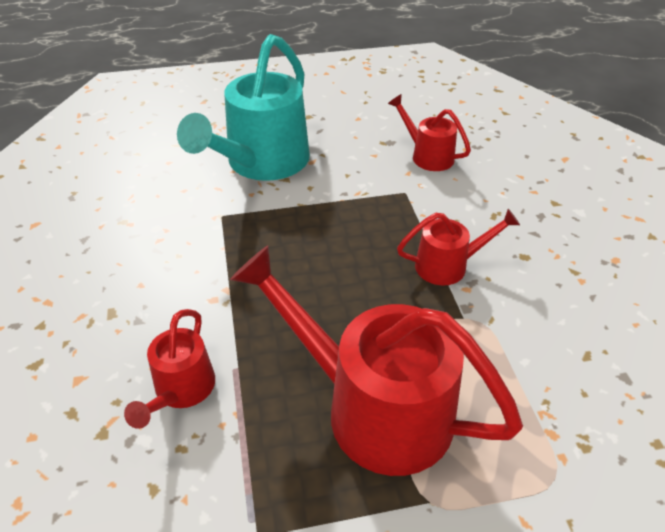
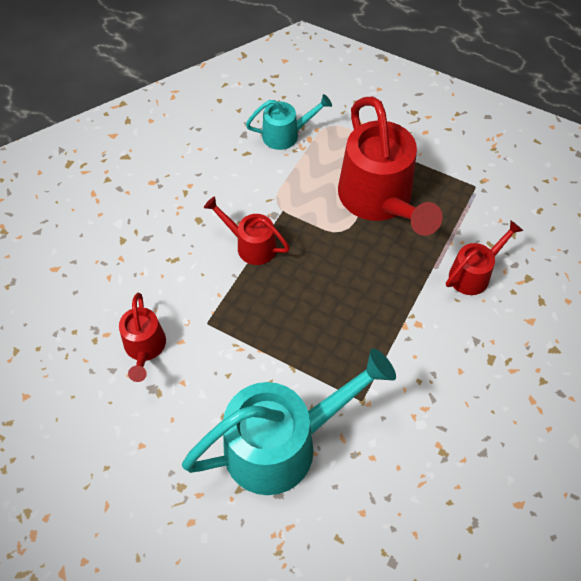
camera: 140 degrees left, 15 degrees up
(583, 416) = (286, 134): none -> turquoise watering can

